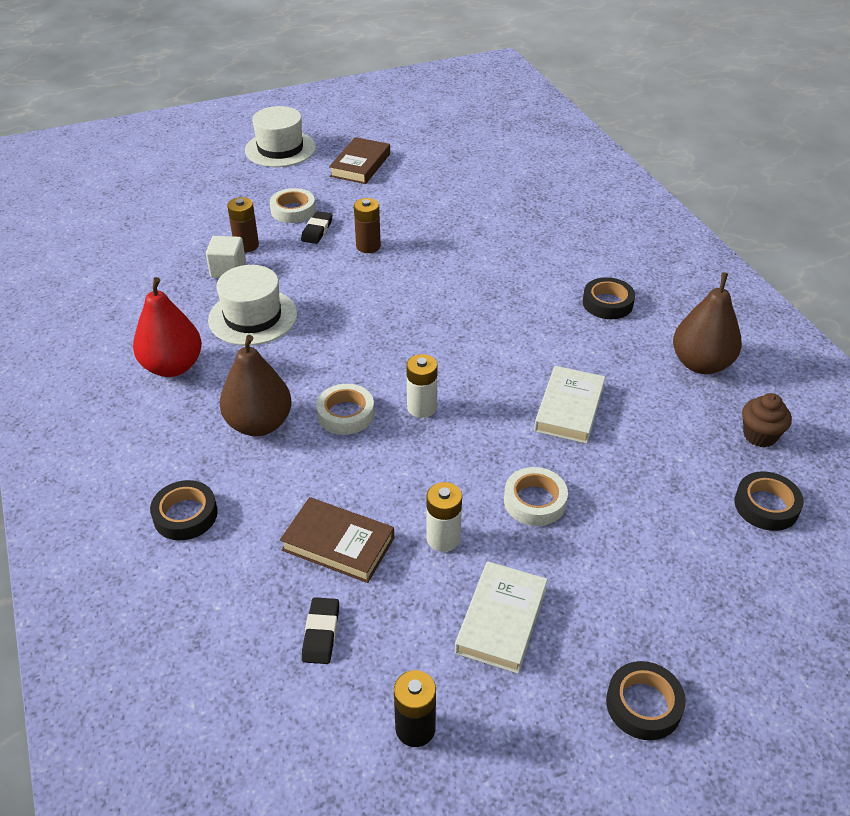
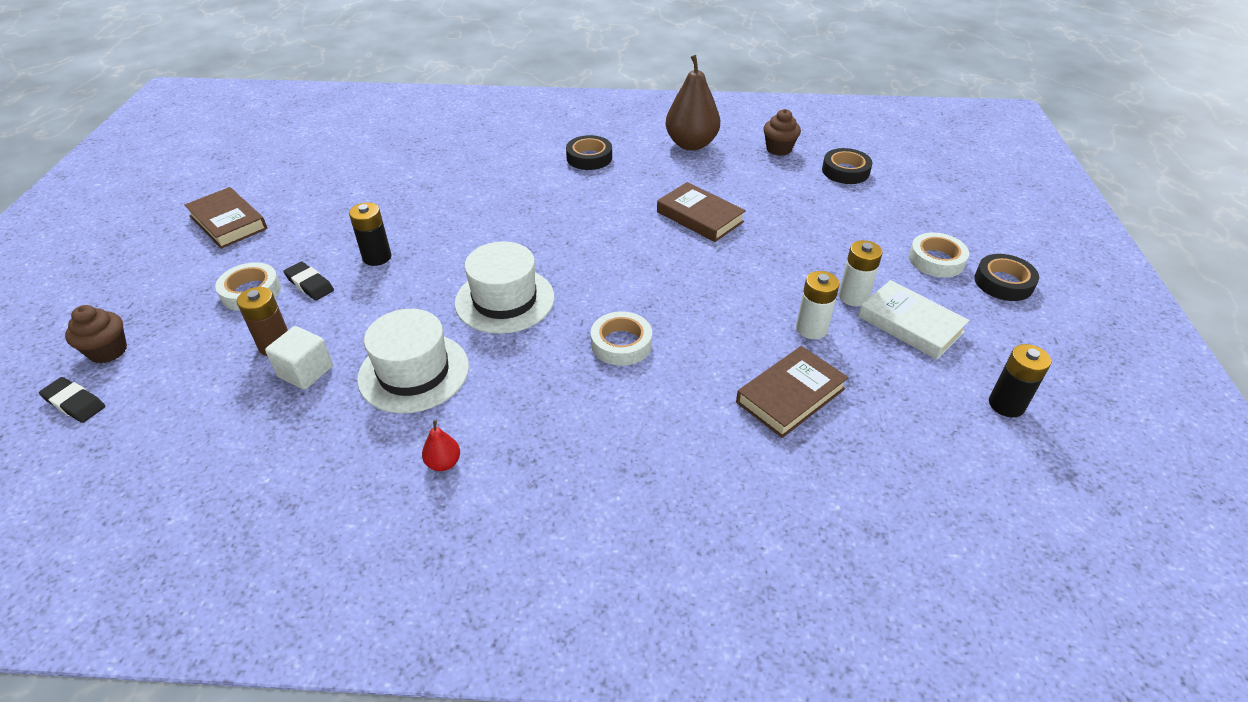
camera: 65 degrees left, 0 degrees up
(172, 367) = (443, 463): red pear -> red pear, size x0.44
(185, 515) = (698, 505): black tape -> none
(206, 186) = (108, 351): none -> brown cupcake
(259, 424) = (594, 410): brown pear -> none
(280, 149) = (114, 270): white hat -> white hat (505, 300)
(321, 633) = (893, 436): black eraser -> black eraser (74, 403)
(368, 246) = (377, 257): brown battery -> black battery
(422, 407) = (645, 293): white battery -> white battery (853, 297)
(534, 501) = (792, 267): white tape -> white tape (936, 260)
(569, 409) = (700, 217): white book -> brown book

